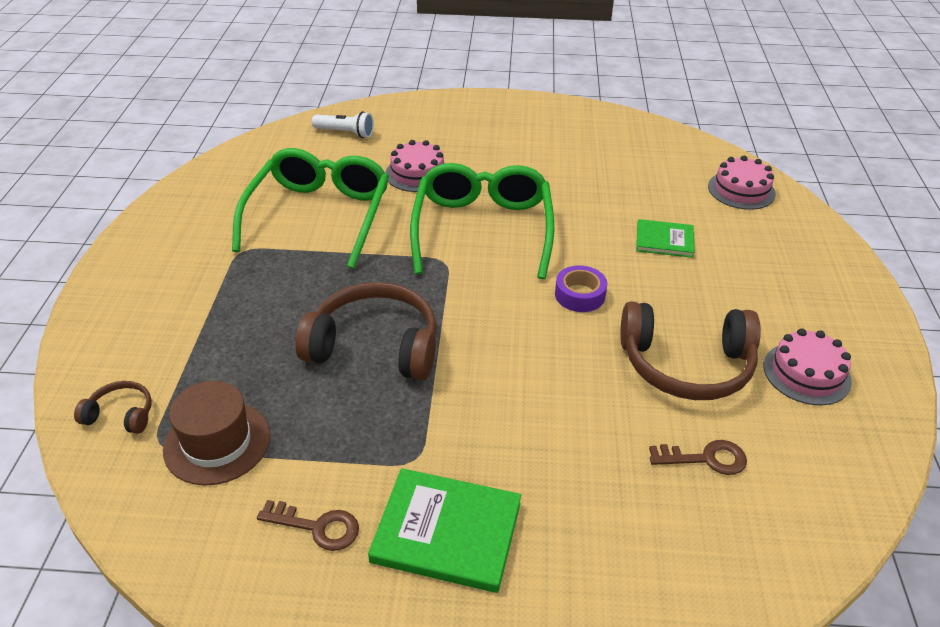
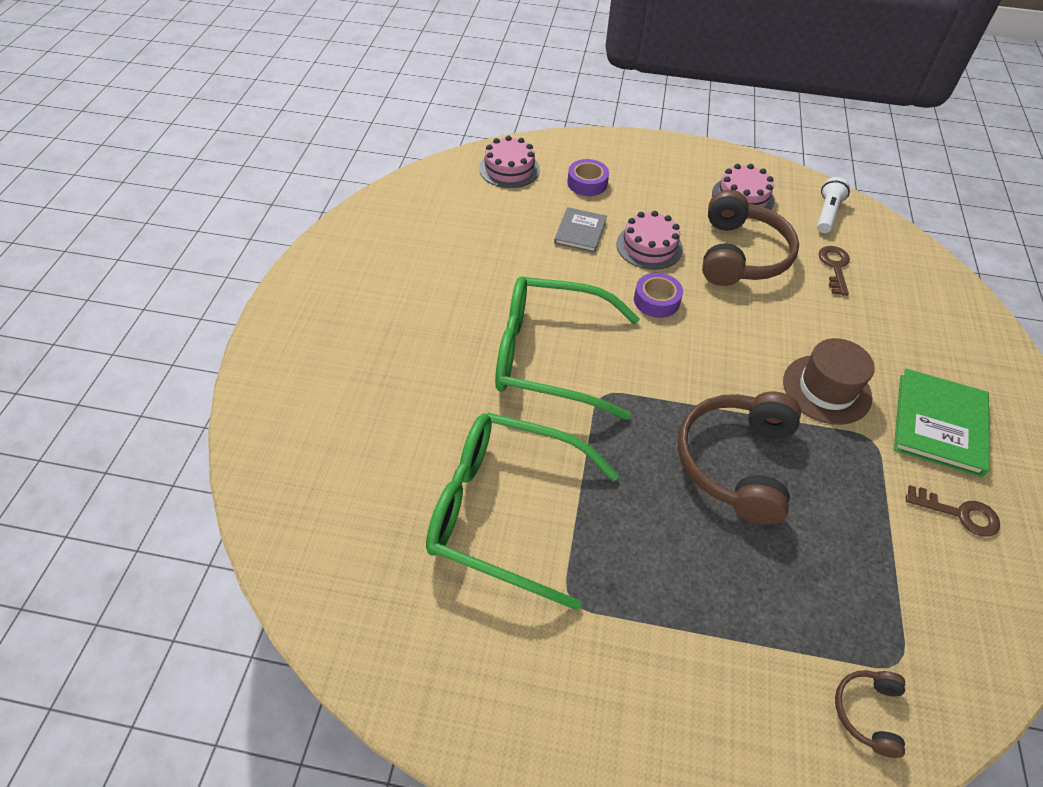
camera: 85 degrees left, 10 degrees up
(217, 442) = (886, 603): brown hat -> brown hat (826, 389)
(317, 527) = (959, 513): brown key -> brown key turned 90 degrees clockwise
(346, 133) = (308, 477): white flashlight -> white flashlight (827, 213)
(417, 173) = (430, 404): pink cake -> pink cake (649, 246)
(664, 240) = (580, 232): green book -> grey book
(751, 242) = (587, 183): none -> purple tape

